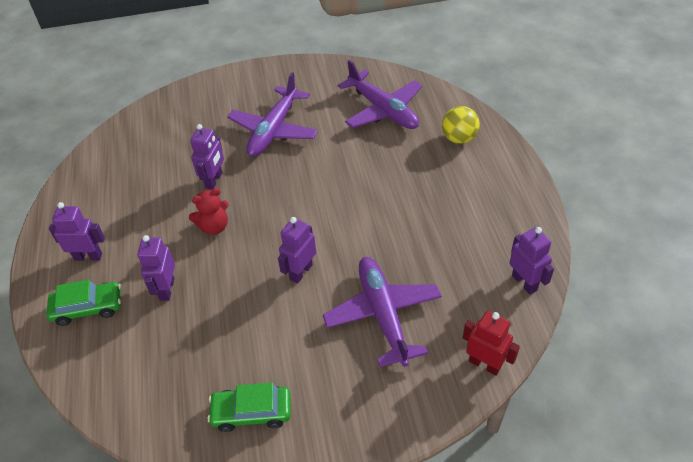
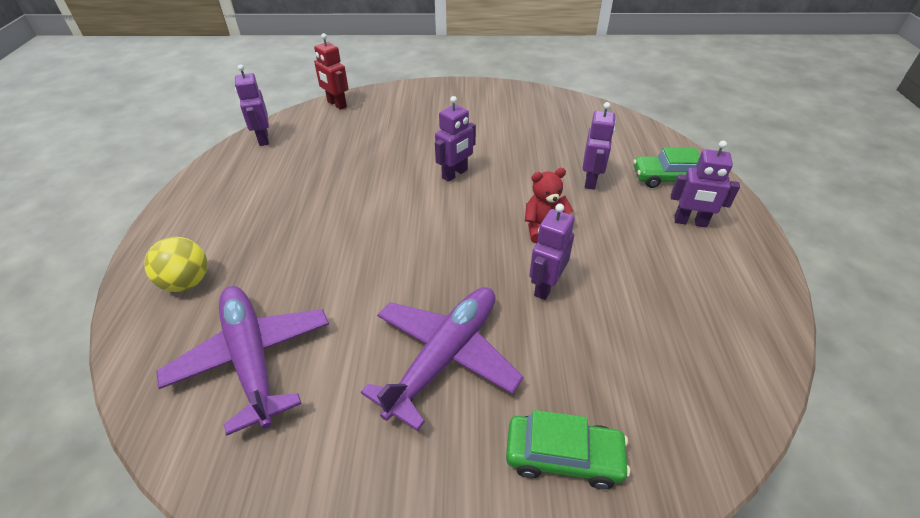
camera: 170 degrees left, 5 degrees down
(252, 412) = (513, 105): green car -> green car (563, 456)
(383, 315) = (394, 137): purple plane -> none

